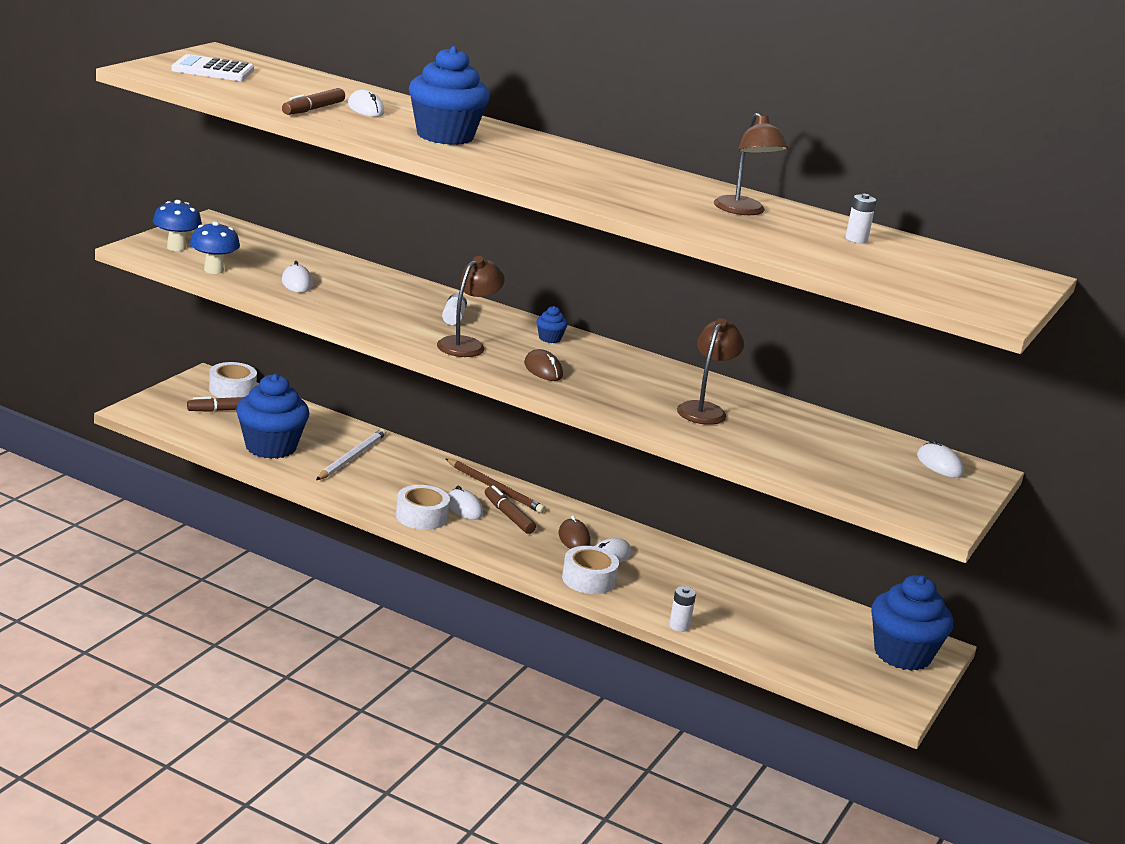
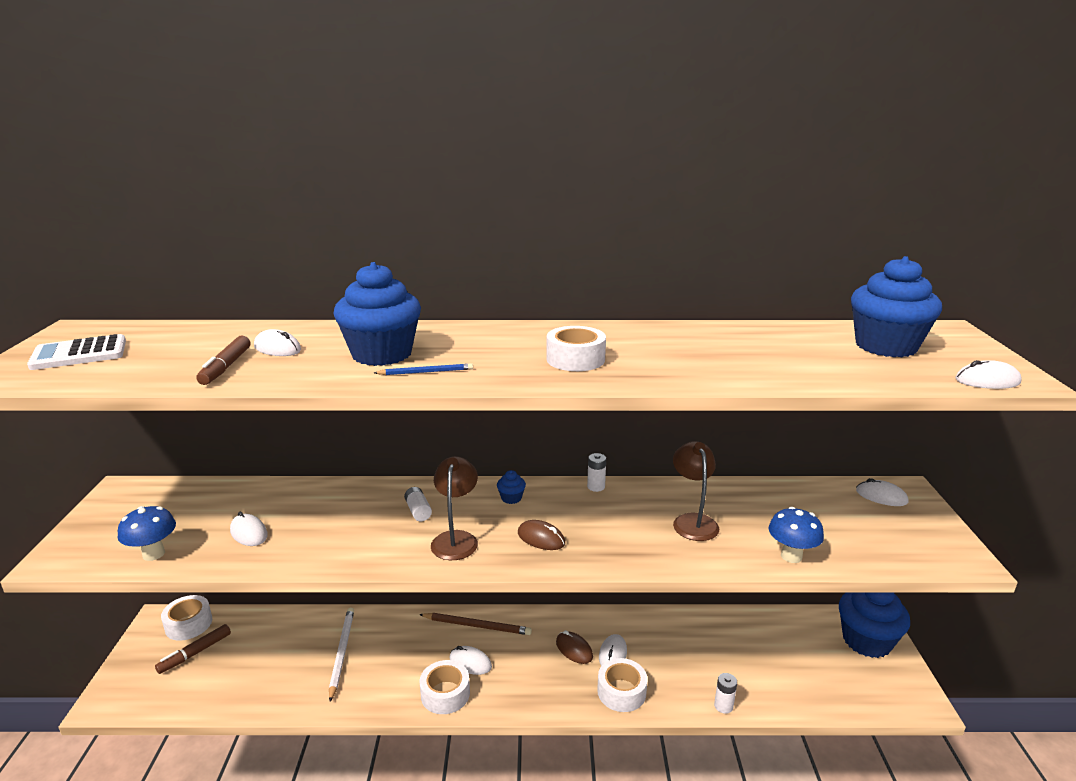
camera: 25 degrees left, 0 degrees up
(176, 247) = (97, 540): blue mushroom -> blue mushroom (791, 556)
(271, 447) = (262, 679): blue cupcake -> blue cupcake (886, 346)
(464, 156) = (426, 372): none -> blue pencil
(508, 516) = (509, 652): brown marker -> none
(603, 185) = (575, 359): none -> white tape
(743, 211) = (703, 344): brown lamp -> none
(856, 239) = (810, 340): white battery -> white battery (596, 487)
(956, 305) = (987, 381): none -> white mouse

